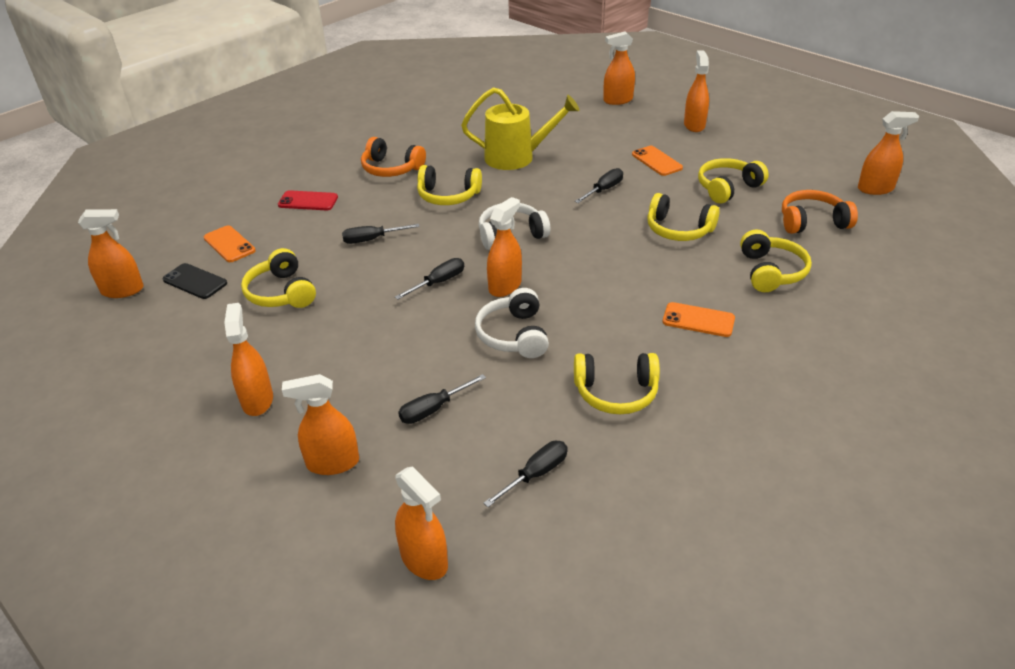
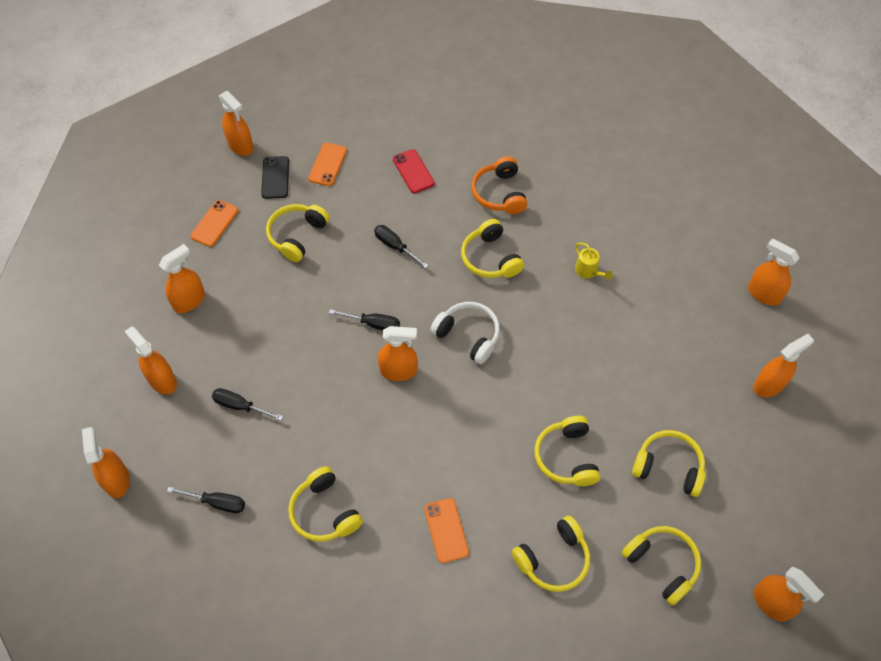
camera: 55 degrees right, 20 degrees up
(424, 560) = (117, 480): orange spray bottle -> orange spray bottle turned 150 degrees clockwise
(514, 335) = (345, 410): white headphones -> none
(517, 157) = (588, 271): yellow watering can -> yellow watering can, size x0.46
(604, 190) = (587, 367): black screwdriver -> none
(657, 161) = (670, 385): orange phone -> orange phone (214, 223)
(812, 222) = (662, 564): orange headphones -> yellow headphones

